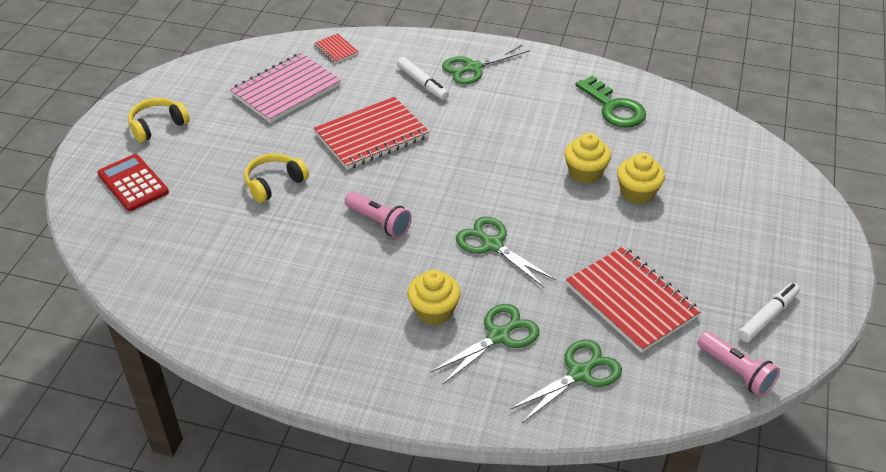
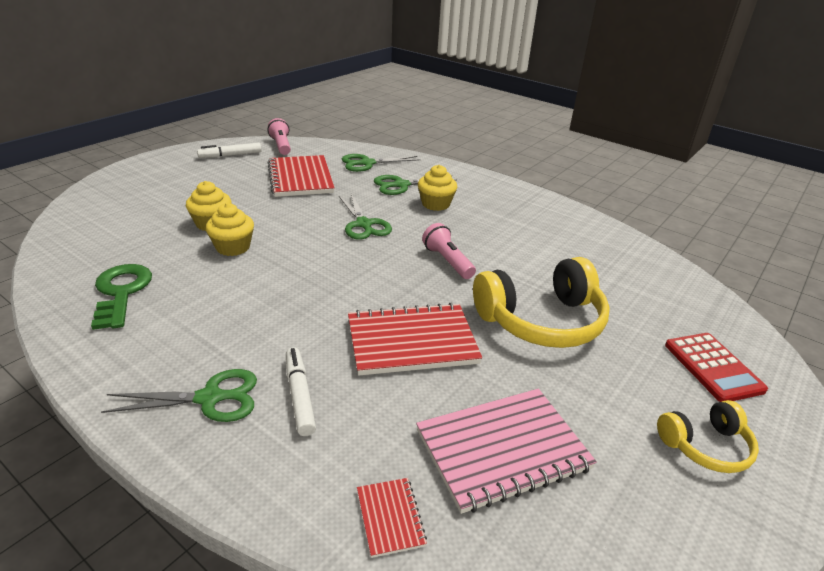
camera: 160 degrees left, 10 degrees down
(274, 183) = (541, 321): yellow headphones -> yellow headphones, size x1.84

